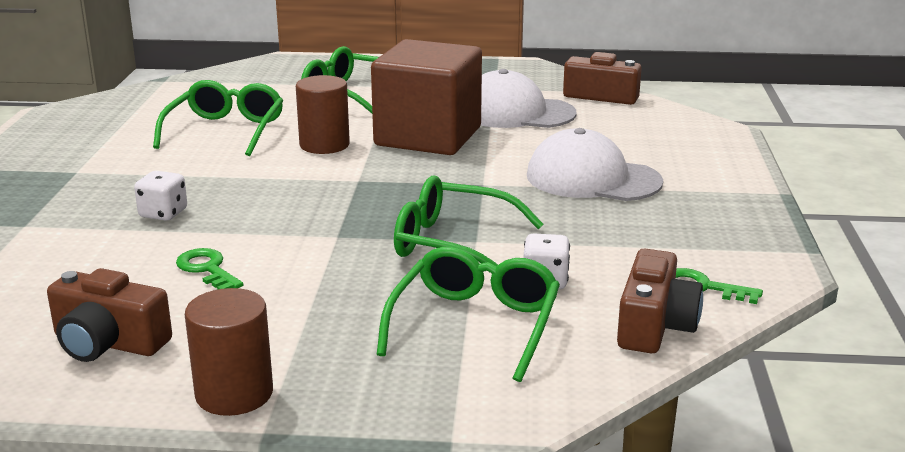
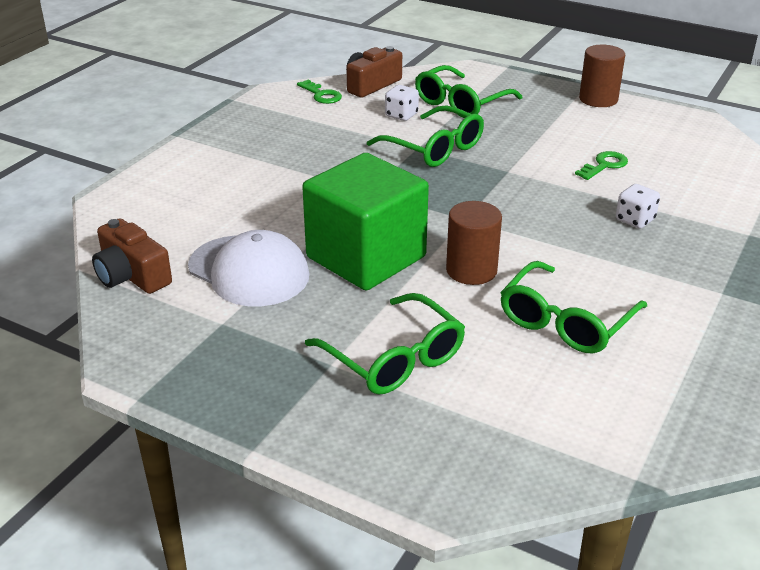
camera: 155 degrees left, 10 degrees up
(108, 343) = (665, 134): brown camera -> none
(207, 269) = (604, 165): green key -> green key turned 120 degrees counterclockwise
(428, 136) = (366, 257): brown cube -> green cube
(592, 179) = (283, 176): white cap -> none

